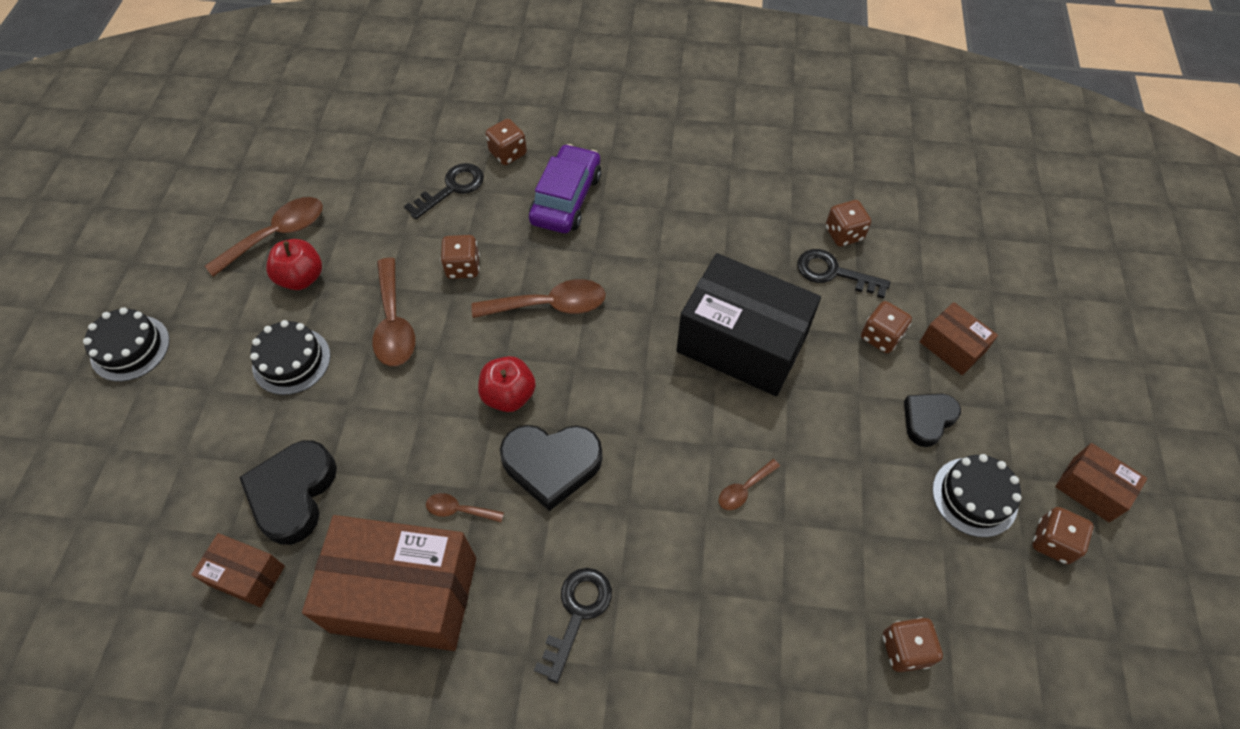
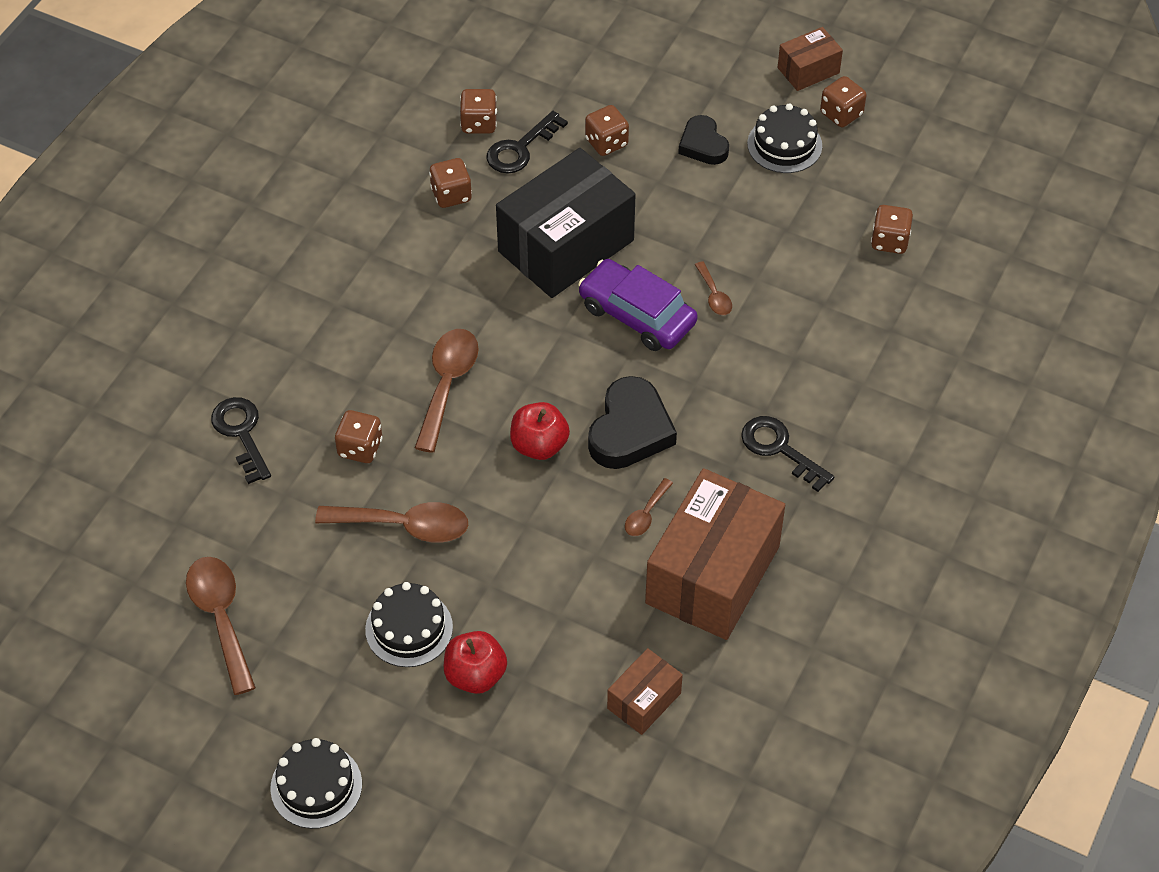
camera: 70 degrees left, 5 degrees down
(293, 494) = (571, 649): black heart -> none
(301, 278) = (298, 602): red apple -> red apple (475, 675)
(508, 153) = (217, 368): brown dice -> brown dice (451, 195)
(566, 198) = (313, 333): purple car -> purple car (637, 315)
(951, 347) = (640, 98): brown box -> none

